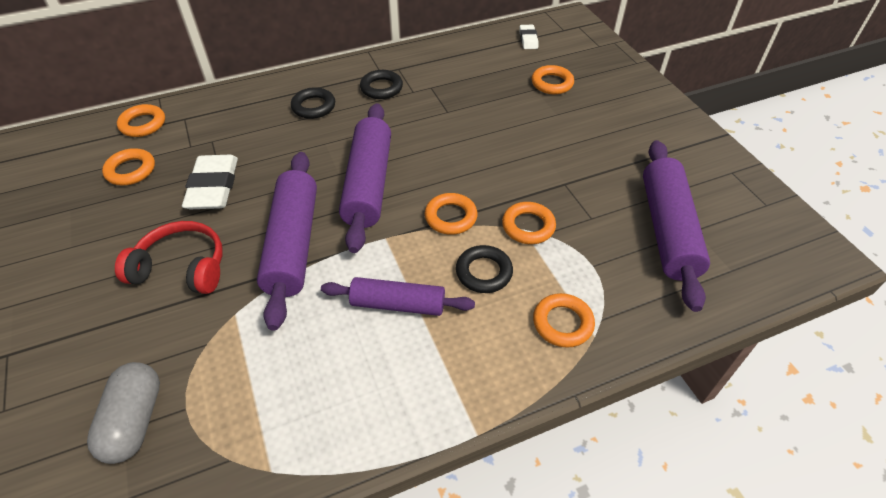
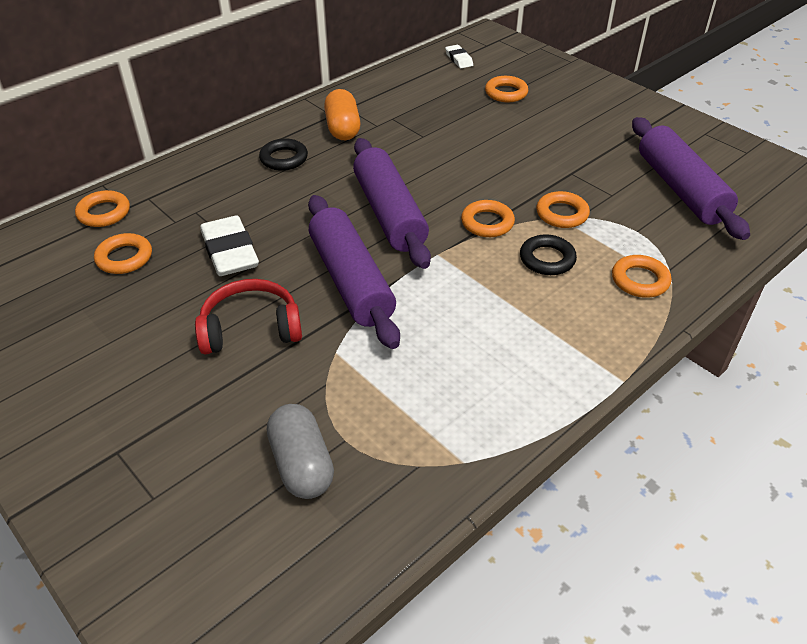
camera: 20 degrees left, 5 degrees down
(381, 88) = (343, 128): black ring -> orange capsule
(398, 304) = (487, 303): purple rolling pin -> none

